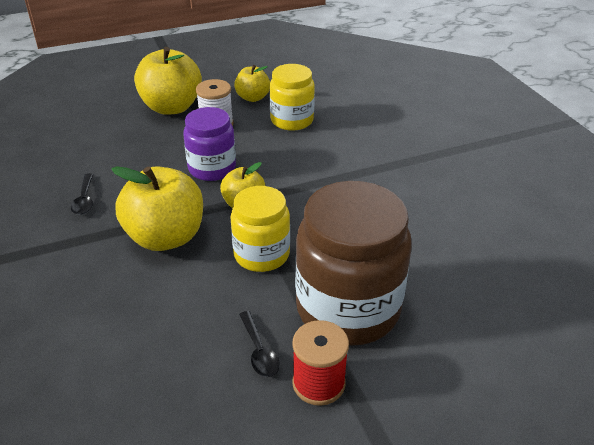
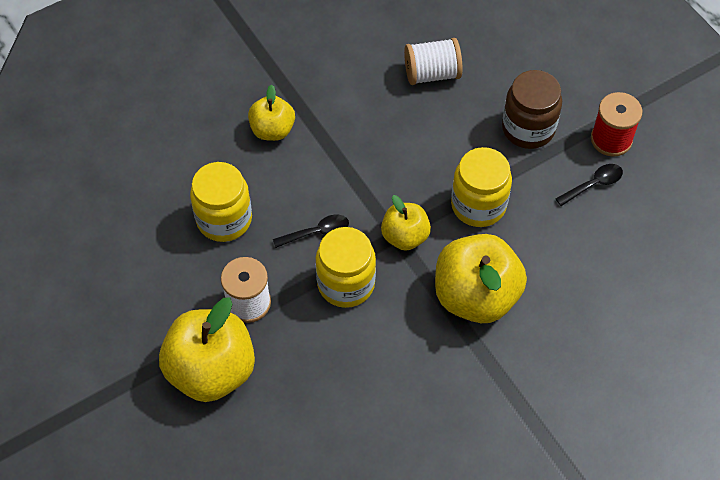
camera: 100 degrees left, 20 degrees up
(84, 200) = (435, 400): black spoon -> black spoon (317, 232)
(212, 168) = (346, 283): purple jar -> yellow jar
(252, 98) = (171, 275): yellow apple -> yellow apple (272, 130)
(348, 309) = (528, 128): brown jar -> brown jar, size x0.59
(429, 247) = (432, 74): none -> white spool

